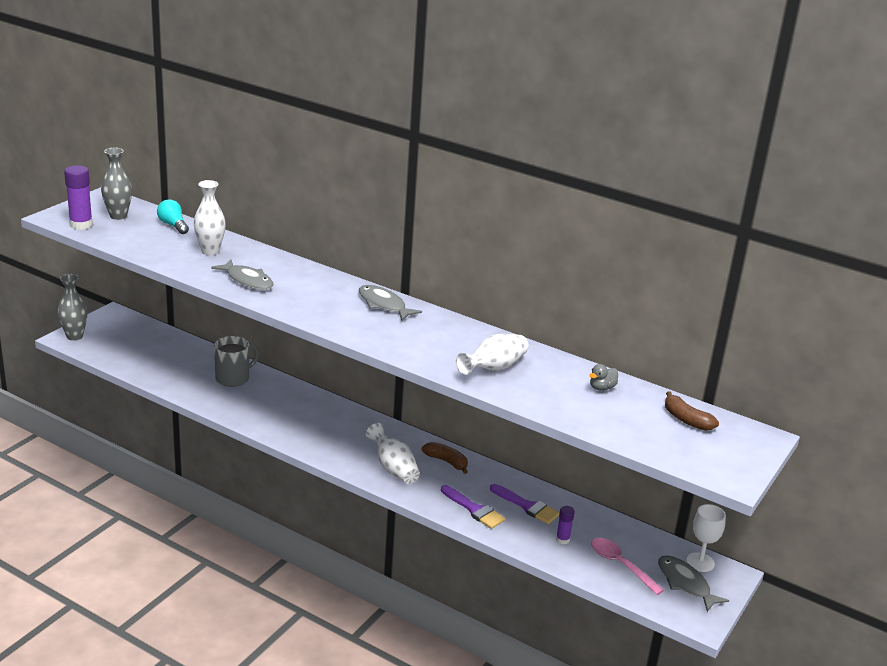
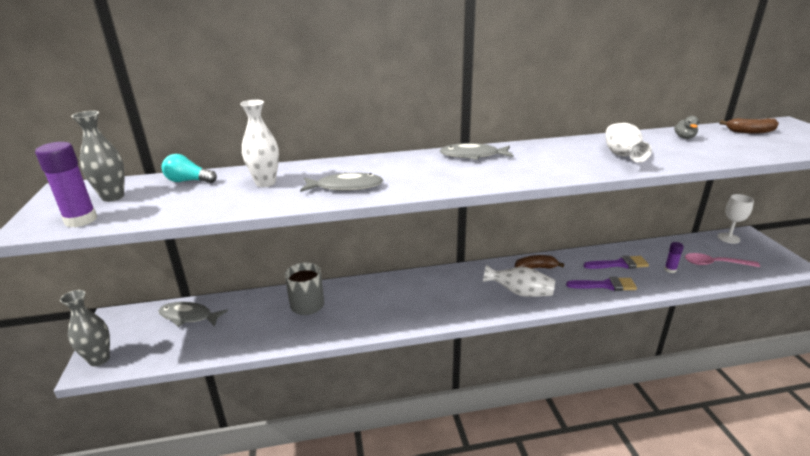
camera: 40 degrees left, 0 degrees up
(685, 583) = (750, 252): grey fish -> grey fish (189, 316)

